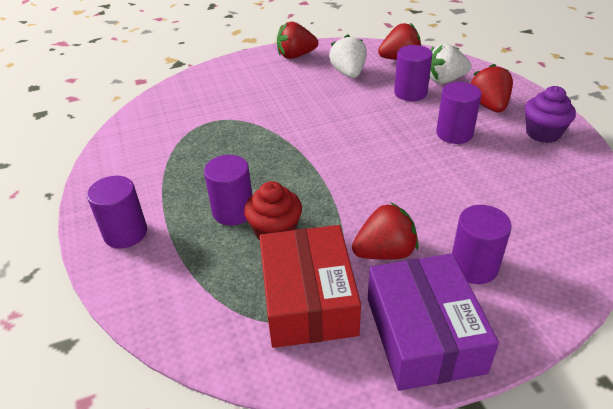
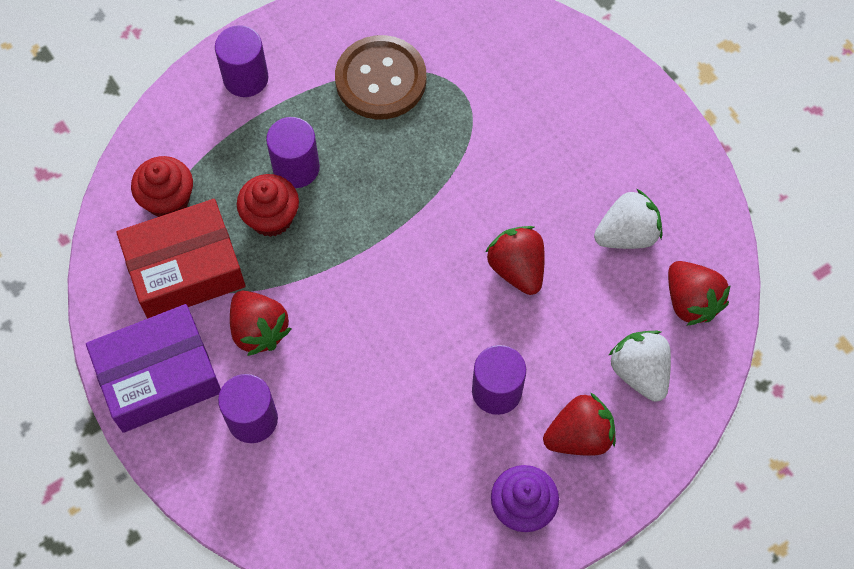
camera: 75 degrees right, 25 degrees up
(177, 156) = (381, 79): none -> brown button
(226, 305) = (168, 200): none -> red cupcake
(296, 56) = (662, 151): red strawberry -> red strawberry (517, 268)
(410, 93) = (590, 326): purple cylinder -> none

